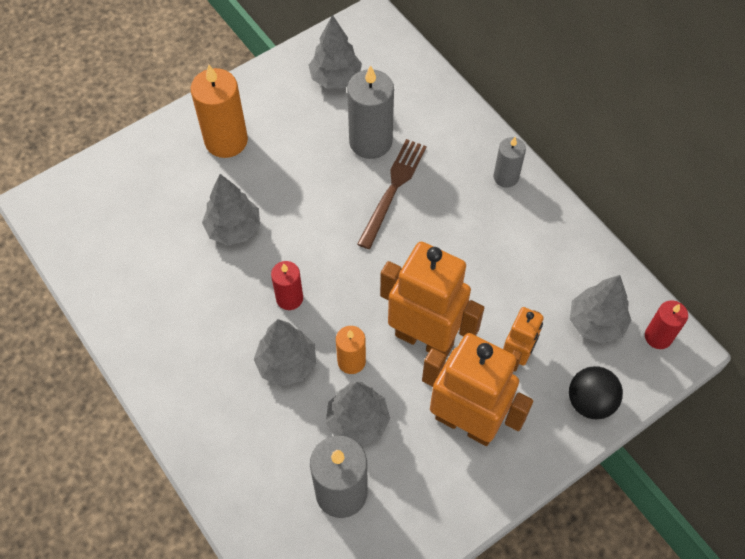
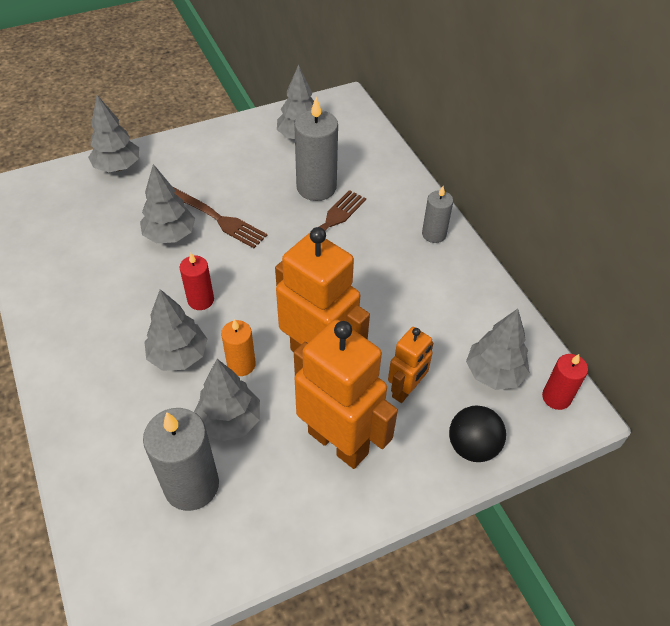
camera: 10 degrees right, 10 degrees down
(148, 154) = (118, 167): none -> grey tree
(226, 140) = (188, 167): orange candle -> none
(275, 198) = (215, 217): none -> brown fork

